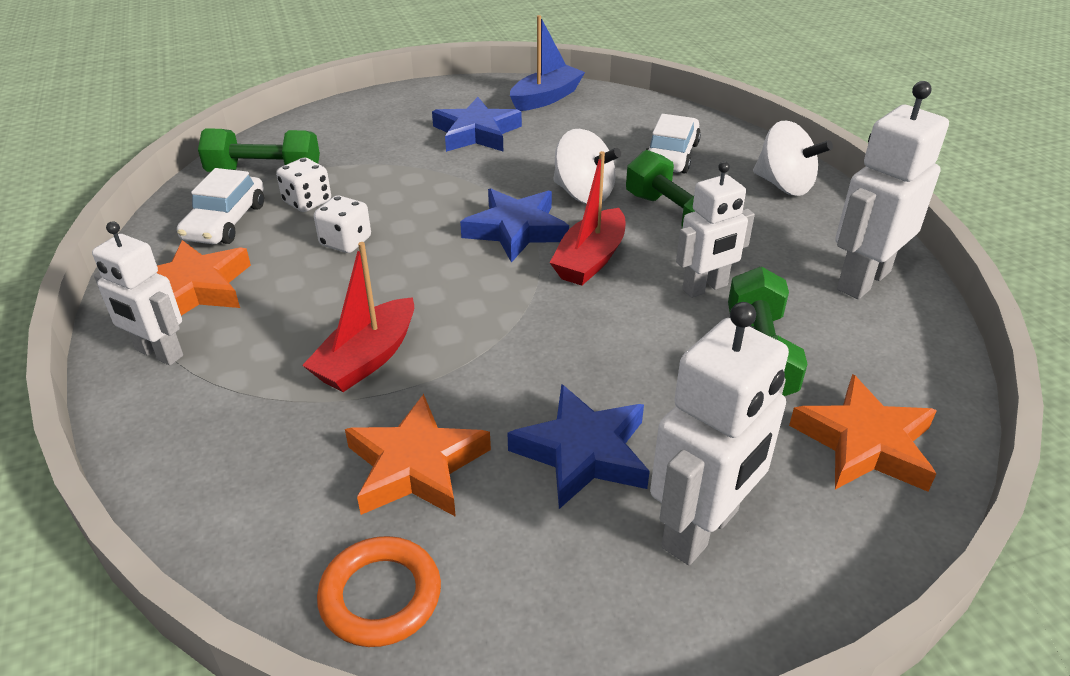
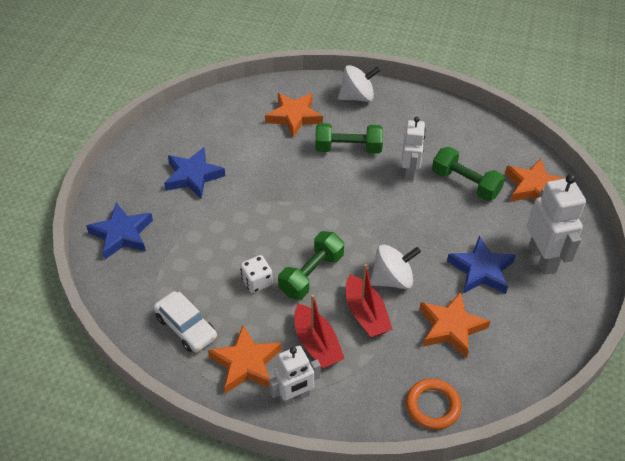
camera: 55 degrees left, 10 degrees up
(264, 173) = (144, 289): green dumbbell -> green dumbbell (311, 274)
(307, 202) = (199, 282): white dice -> none
(380, 596) = (513, 369): orange ring -> orange ring (432, 406)
(516, 230) = (307, 210): blue star -> blue star (122, 234)
(546, 98) = (183, 127): blue boat -> none
(583, 194) = (298, 168): white spinning top -> white spinning top (392, 279)
(590, 260) = (356, 197): red boat -> red boat (316, 344)
(671, 155) = (294, 117): white car -> orange star
(862, 280) = (445, 122): white robot -> none

